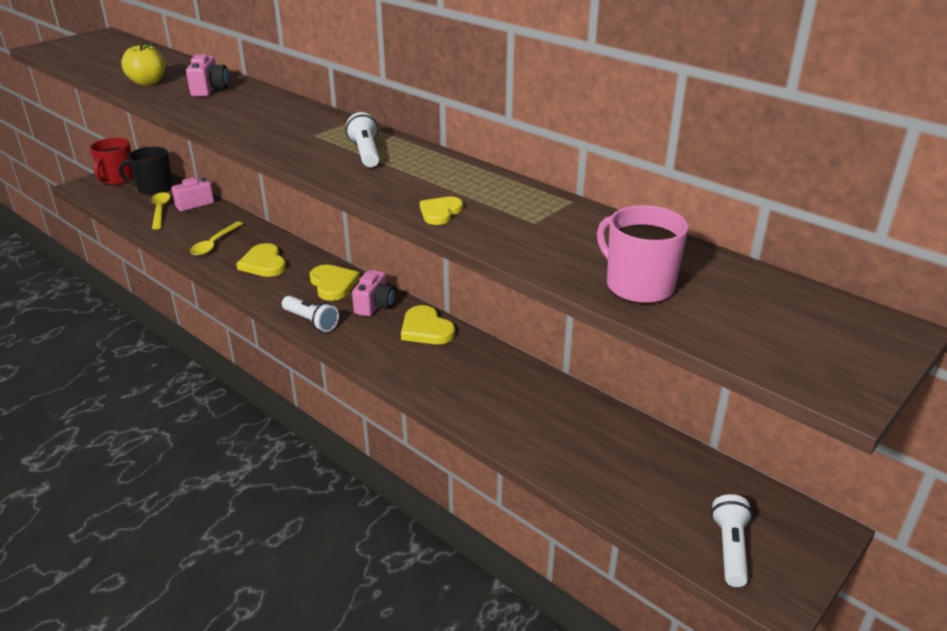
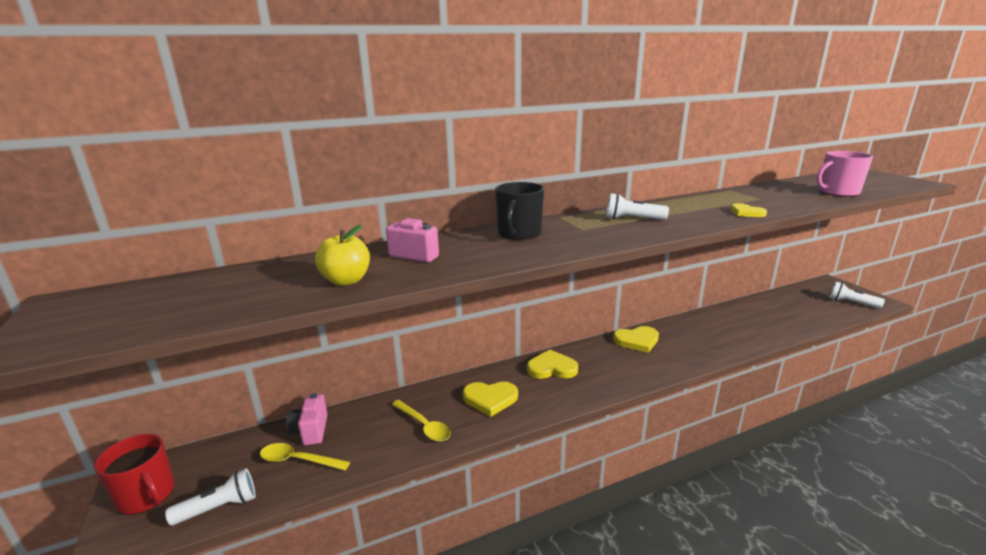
camera: 65 degrees left, 10 degrees down
(154, 188) = (226, 460): black mug -> black mug (519, 234)
(311, 321) = (607, 387): white flashlight -> white flashlight (219, 508)
(375, 305) = (595, 355): pink camera -> none

